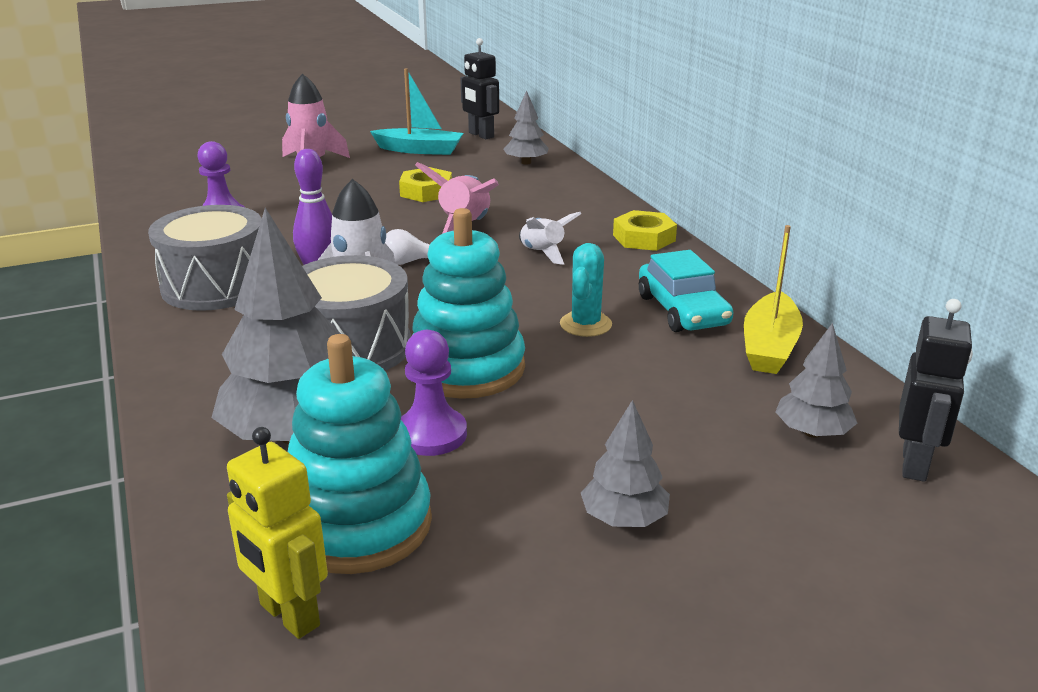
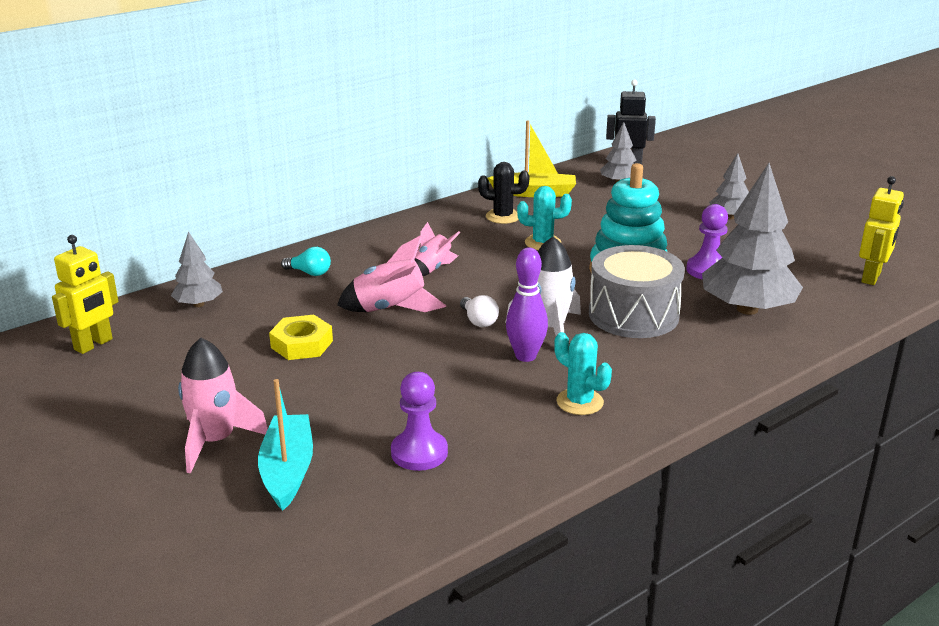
camera: 105 degrees left, 0 degrees up
(216, 286) = (579, 402): grey drum -> turquoise cactus
(358, 524) = (799, 275): turquoise stacking toy -> none
(419, 150) = (156, 374): turquoise boat -> turquoise boat (288, 470)
(480, 135) = (94, 344): black robot -> yellow robot
(543, 253) = (432, 269): white rocket -> pink rocket
(565, 201) = (309, 273): none -> turquoise light bulb
(644, 238) = (384, 236): yellow nut -> none
(682, 310) = (503, 216): turquoise car -> black cactus

